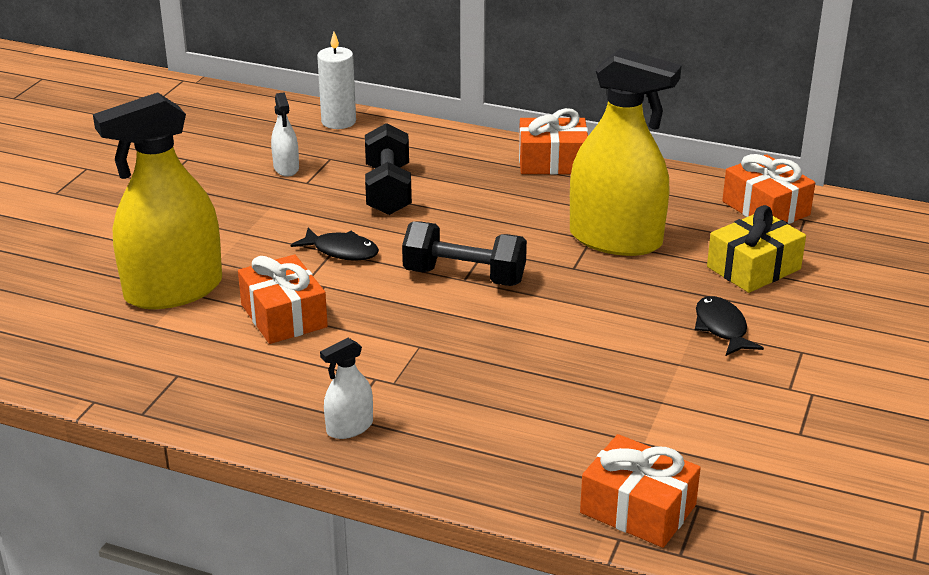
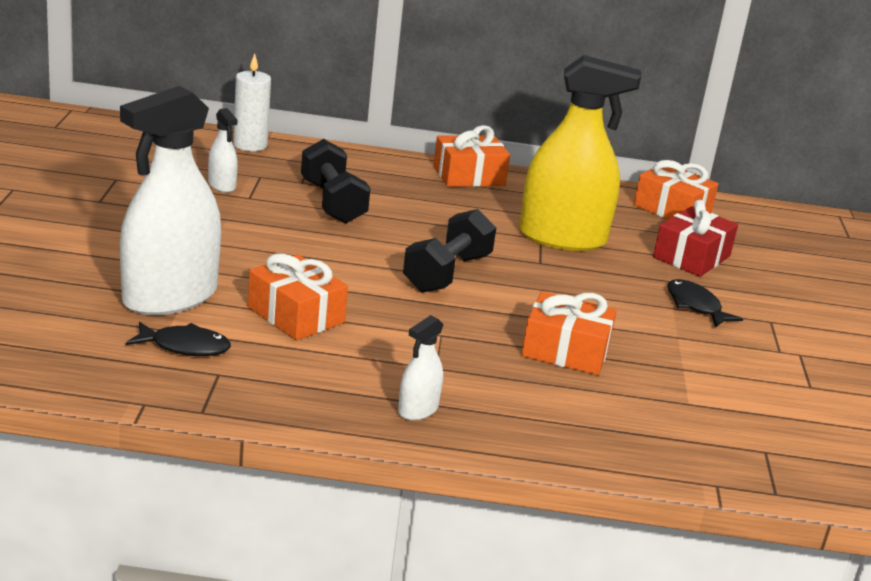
camera: 20 degrees left, 5 degrees down
(173, 290) = (170, 297): yellow spray bottle -> white spray bottle
(341, 251) = (319, 256): black fish -> black fish (185, 347)
(464, 276) = (447, 273): black dumbbell -> black dumbbell turned 60 degrees counterclockwise
(638, 509) = (718, 459): orange gift -> orange gift (565, 351)
(753, 268) = (691, 257): yellow gift -> red gift

